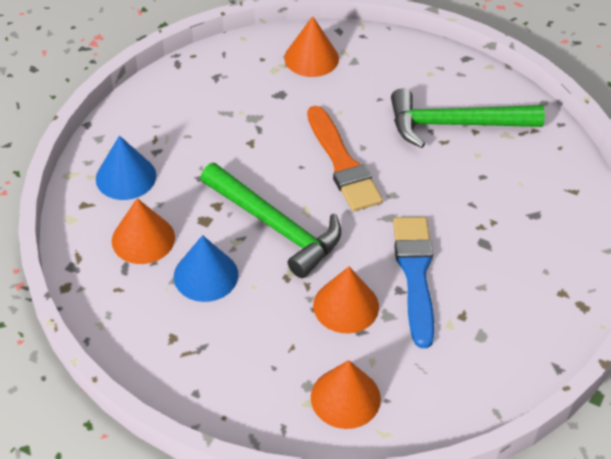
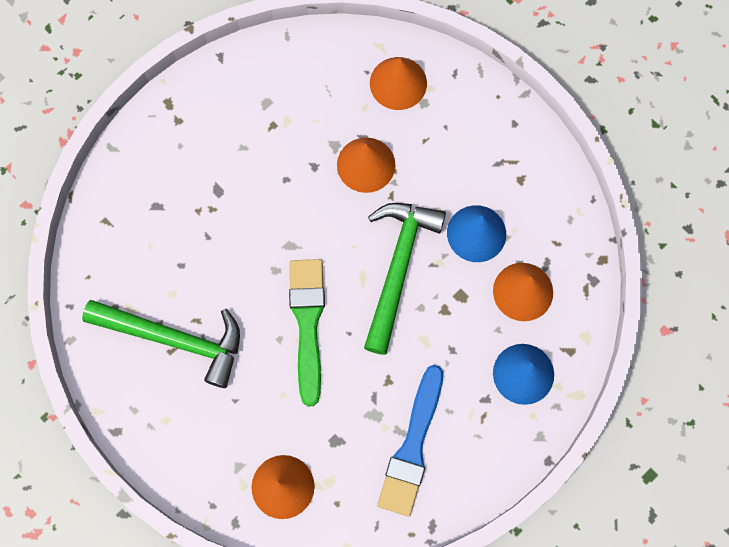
camera: 160 degrees left, 25 degrees up
(275, 226) = (397, 268): green hammer -> green hammer turned 45 degrees clockwise
(342, 164) = (307, 323): orange brush -> green brush
(415, 274) = (293, 177): blue brush -> blue brush (412, 447)

